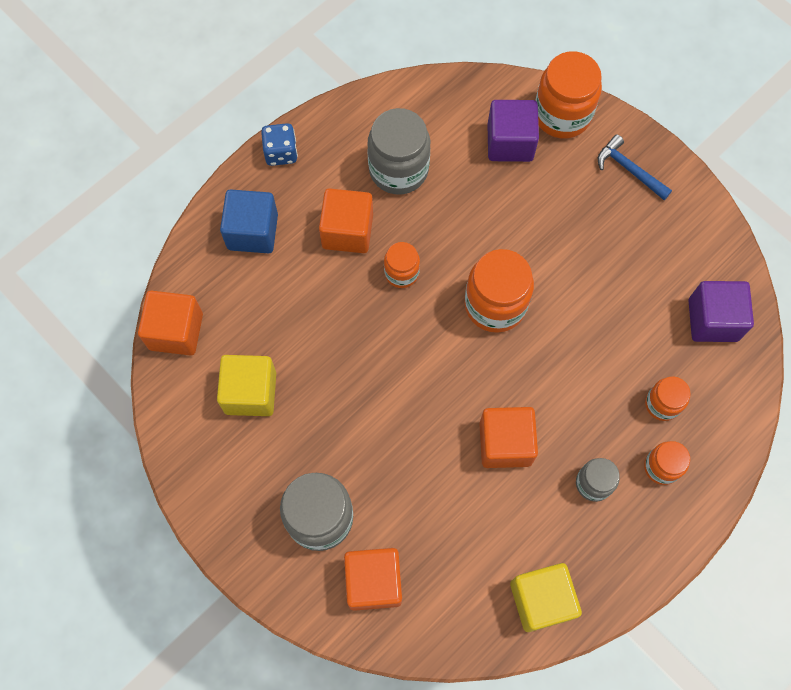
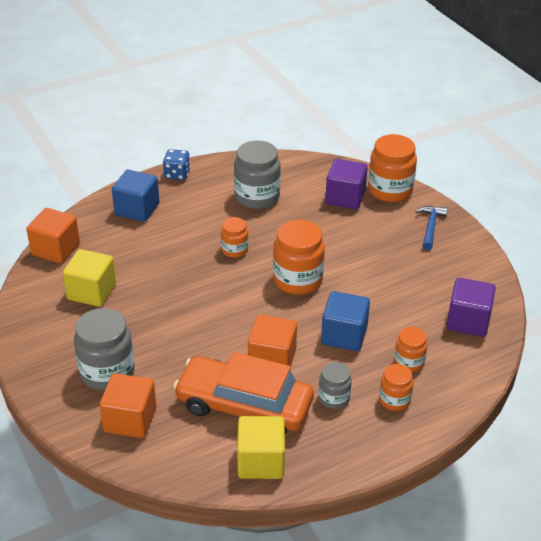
camera: 15 degrees right, 30 degrees down
(347, 231) = (205, 221): orange cube -> none
(496, 523) = (244, 405): none -> orange car
(577, 382) = (344, 335): none -> blue cube
(629, 169) = (430, 227): blue hammer -> blue hammer turned 45 degrees clockwise

